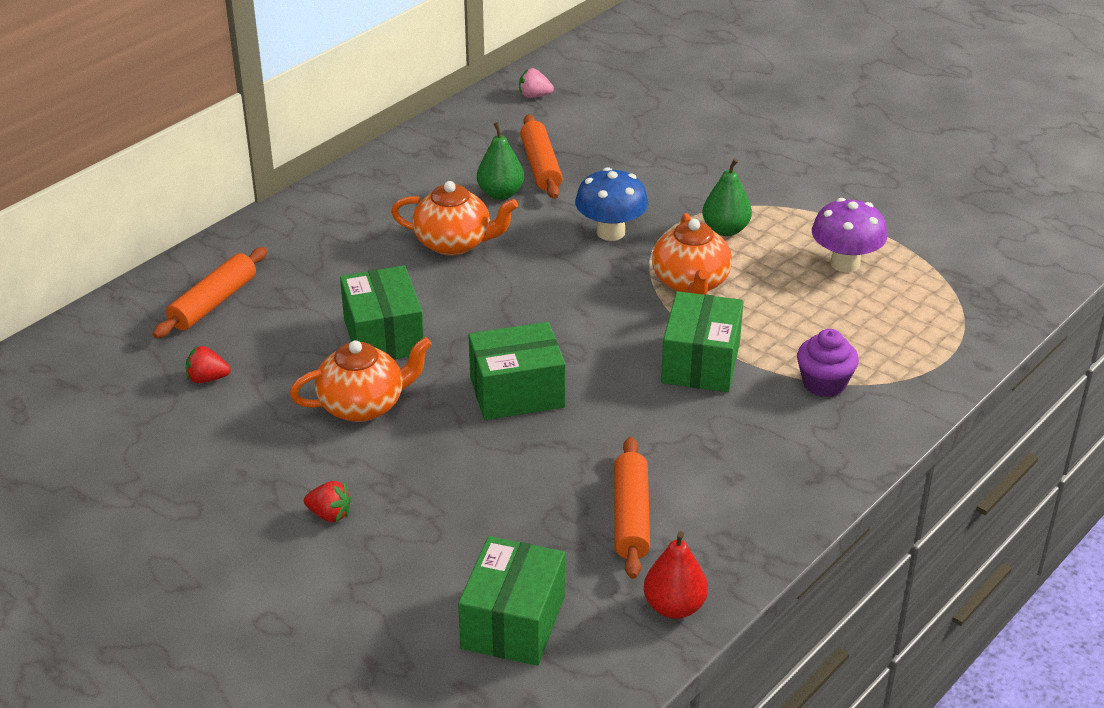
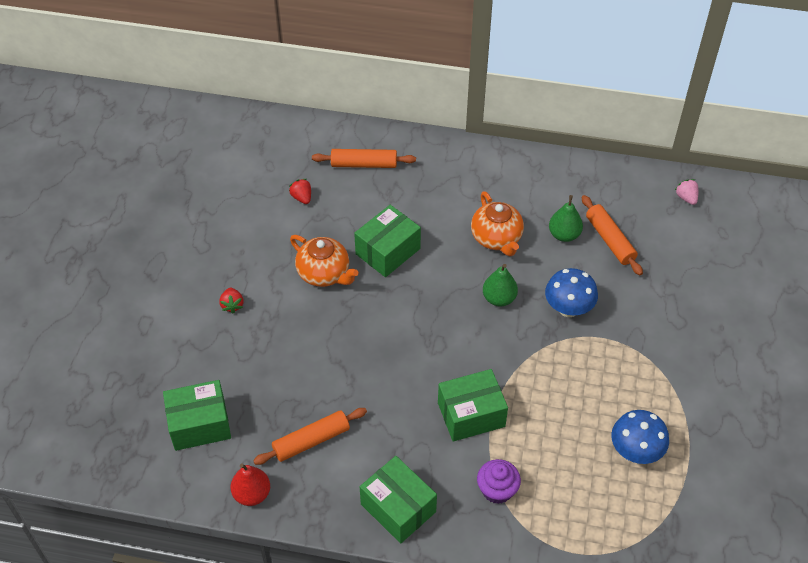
camera: 60 degrees right, 15 degrees up
(517, 392) = (381, 336): green box -> green box (398, 508)
(541, 166) = (610, 240): orange rolling pin -> orange rolling pin turned 75 degrees counterclockwise
(691, 283) = (547, 374): orange teapot -> none
(725, 230) = (620, 368): green pear -> green pear (499, 298)
(845, 263) = (635, 451): purple mushroom -> blue mushroom

